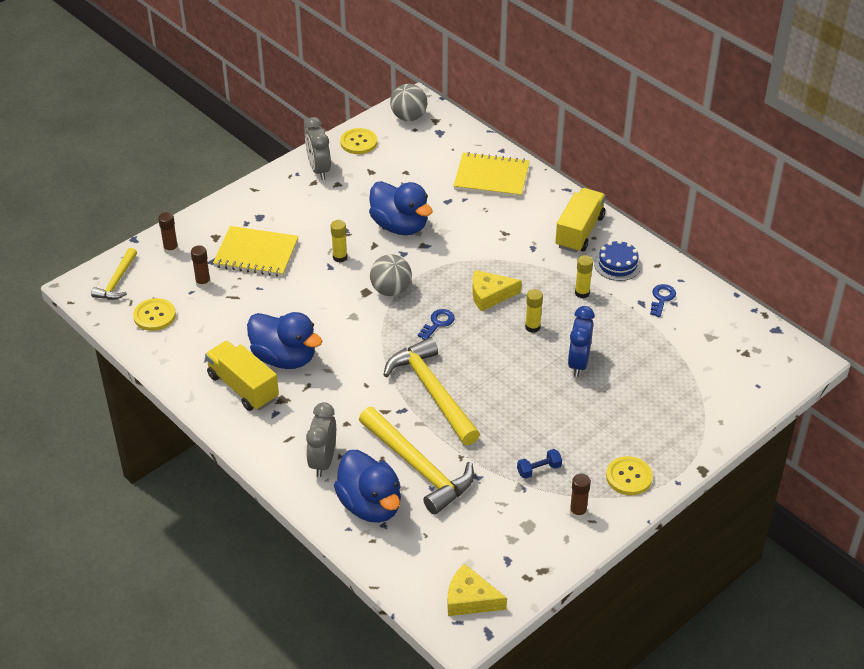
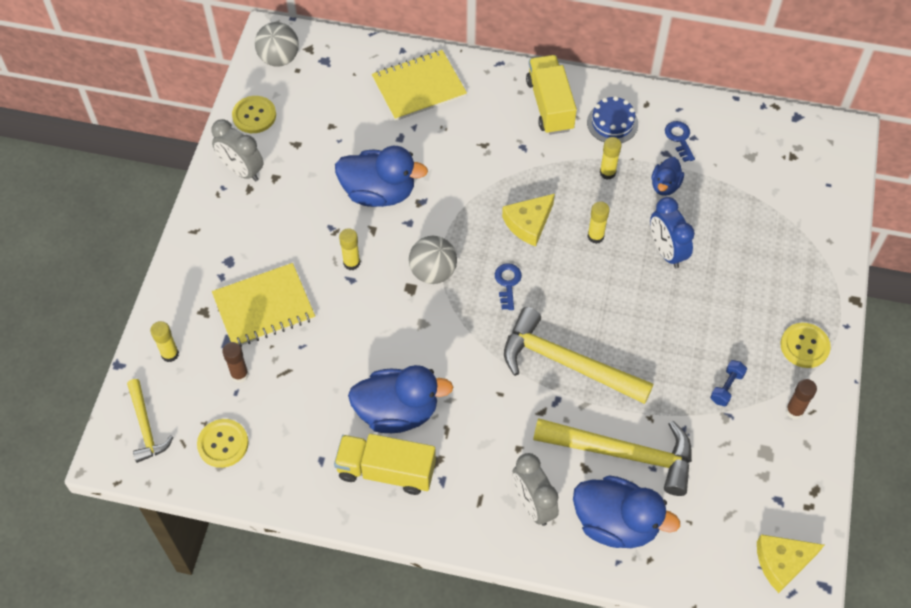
camera: 35 degrees left, 15 degrees up
(171, 249) = (170, 354): brown glue stick -> yellow glue stick
(619, 322) = (665, 185): none -> blue duck

